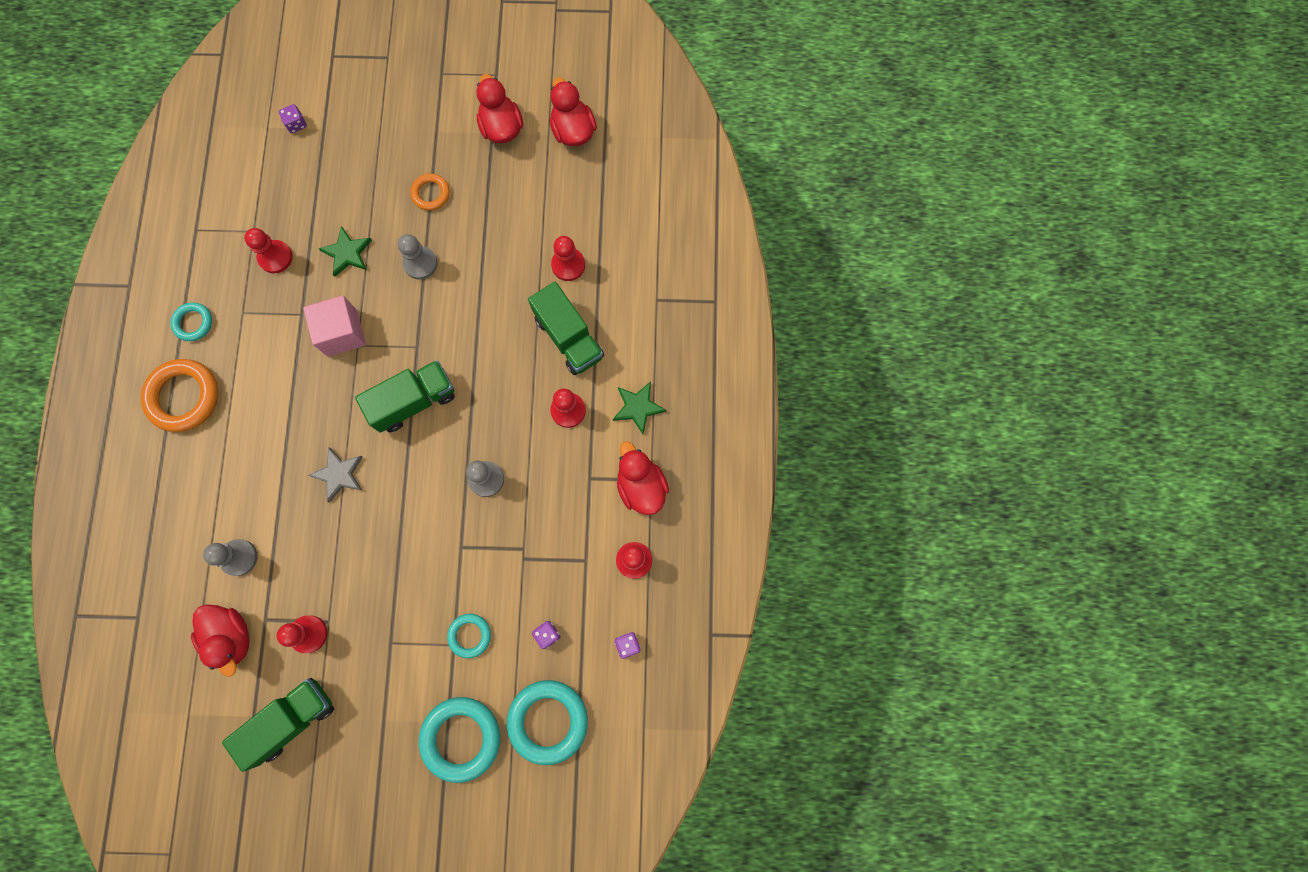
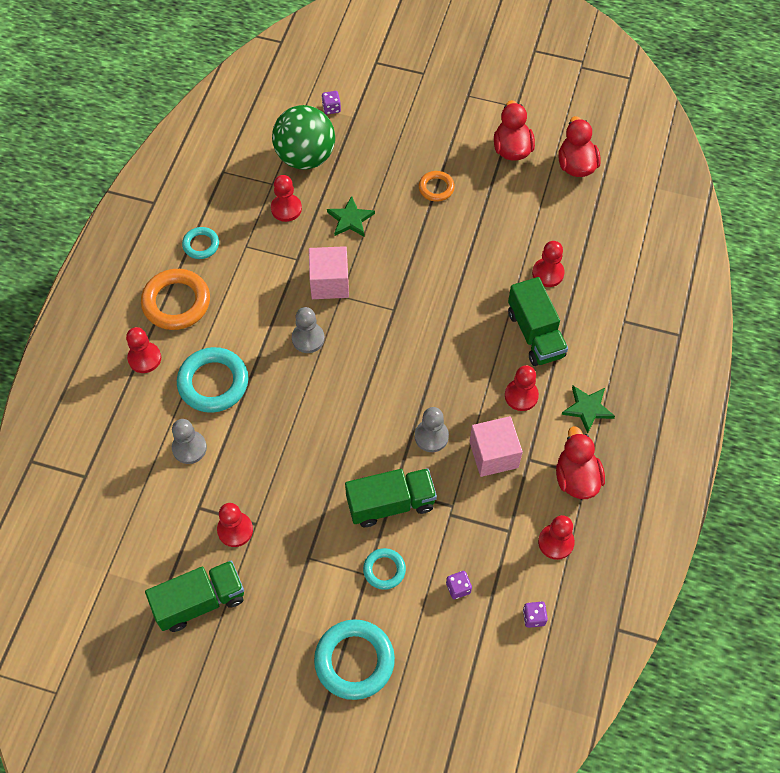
camera: 15 degrees right, 15 degrees down
(166, 469) = (144, 358): none -> red pawn
(231, 637) = (164, 514): red duck -> none
(282, 190) = (305, 157): none -> green ball
(339, 474) = (297, 400): grey star -> none
(414, 401) = (380, 354): green truck -> green truck (390, 504)
(420, 263) = (413, 242): grey pawn -> grey pawn (308, 338)
(548, 721) = (441, 667): turquoise ring -> turquoise ring (213, 383)
(553, 482) = (493, 454): none -> pink cube

